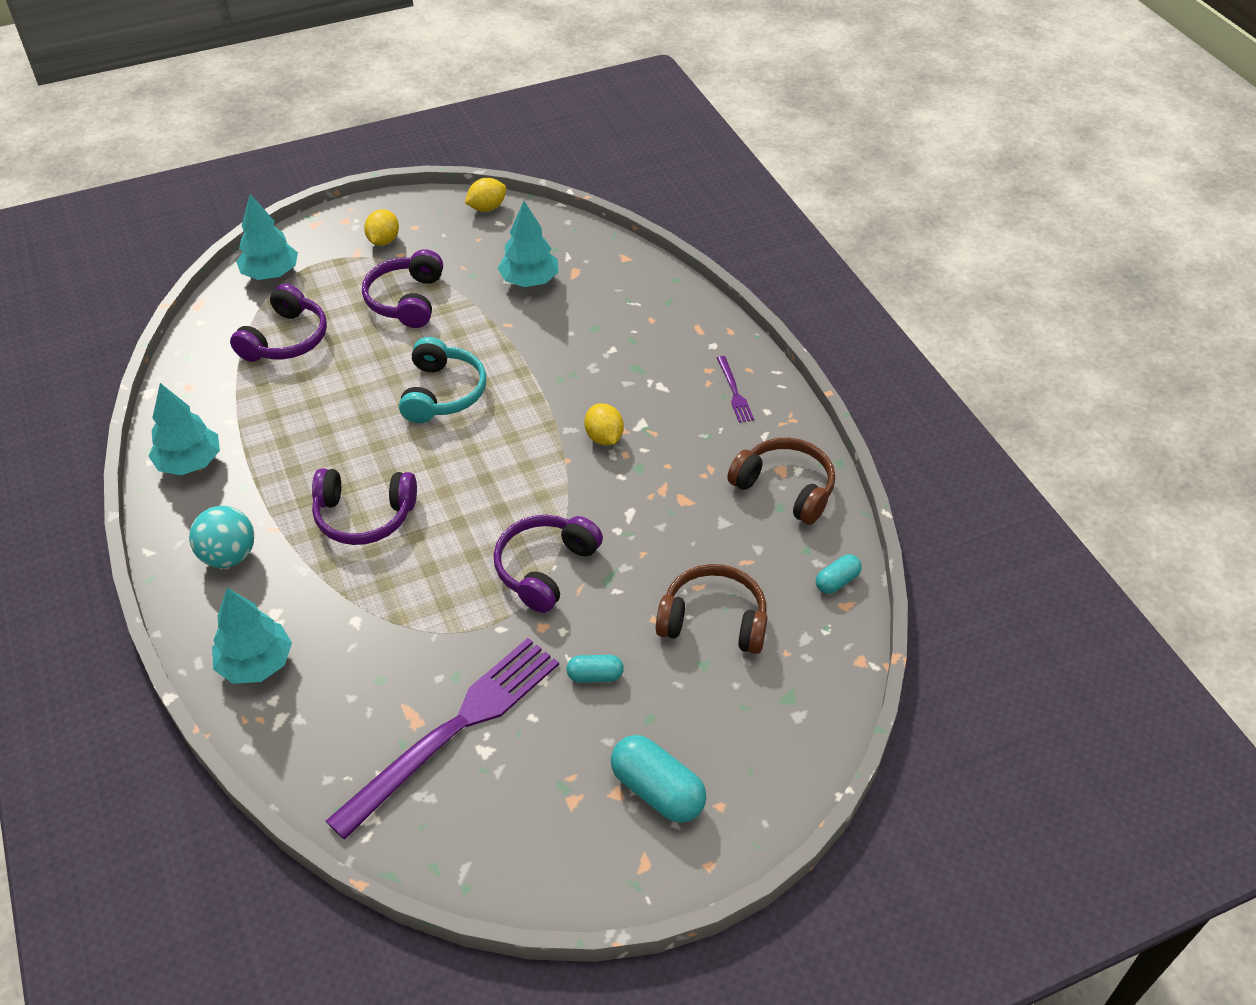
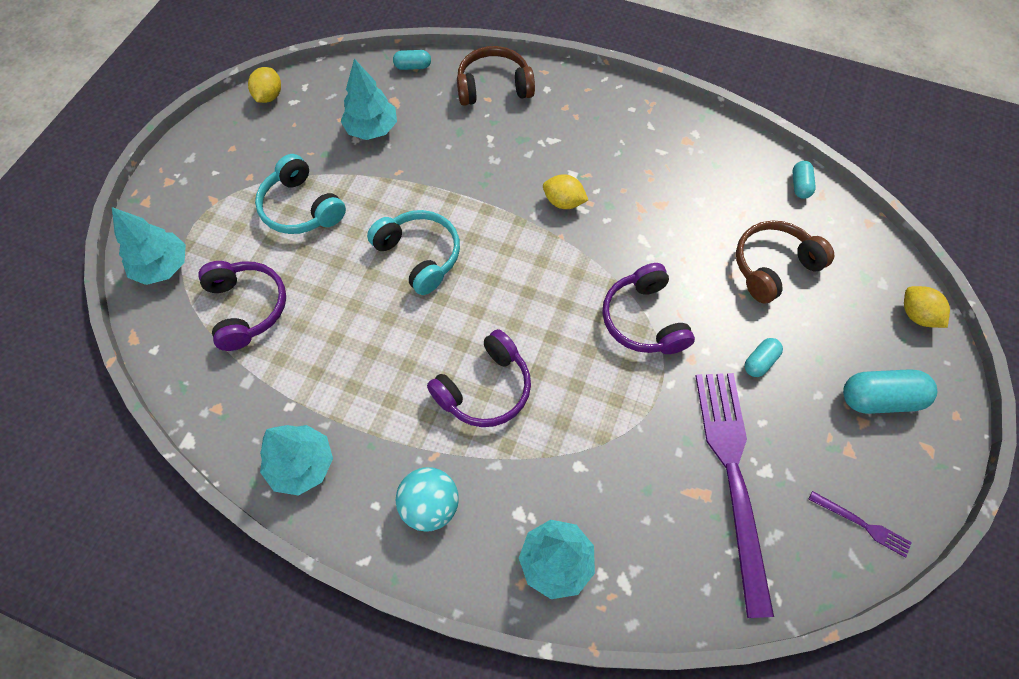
camera: 45 degrees left, 15 degrees up
(383, 241) = (222, 175): yellow lemon -> yellow lemon (916, 315)
(406, 300) = (301, 208): purple headphones -> turquoise headphones
(624, 256) = (413, 66): none -> turquoise capsule
(734, 392) = (598, 110): purple fork -> purple fork (862, 524)
(785, 488) = (703, 150): brown headphones -> brown headphones (494, 86)

